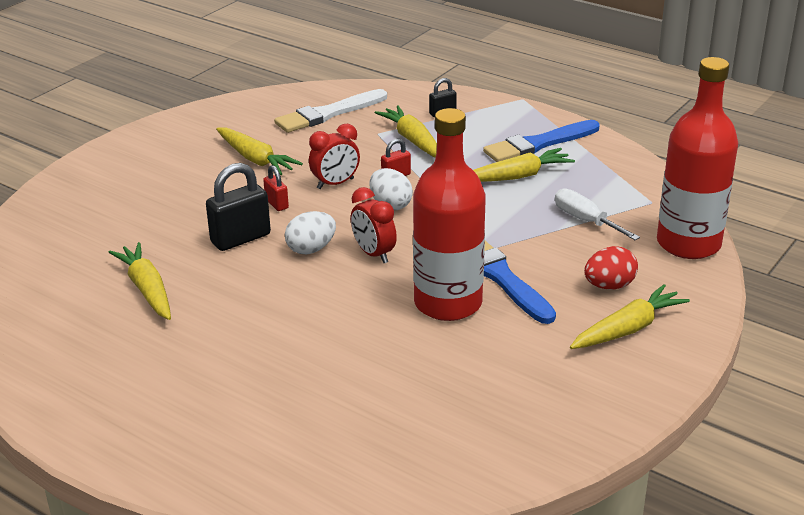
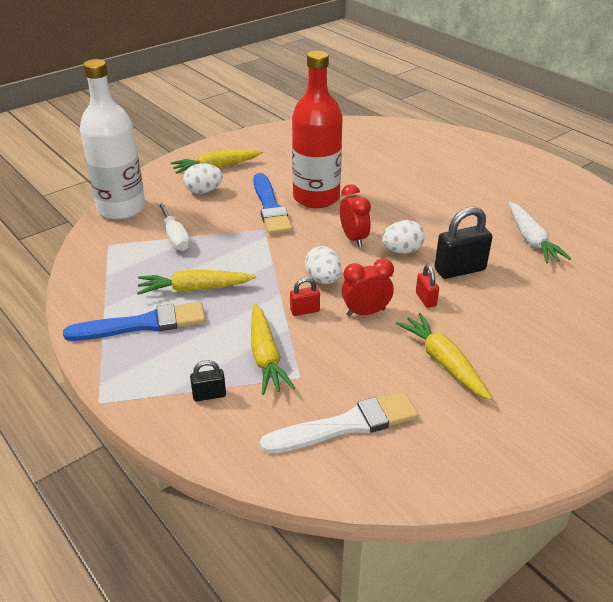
camera: 165 degrees left, 5 degrees up
(147, 289) = (531, 240): yellow carrot -> white carrot
(609, 286) = (204, 191): red egg -> white egg
(688, 244) = (121, 208): red bottle -> white bottle

